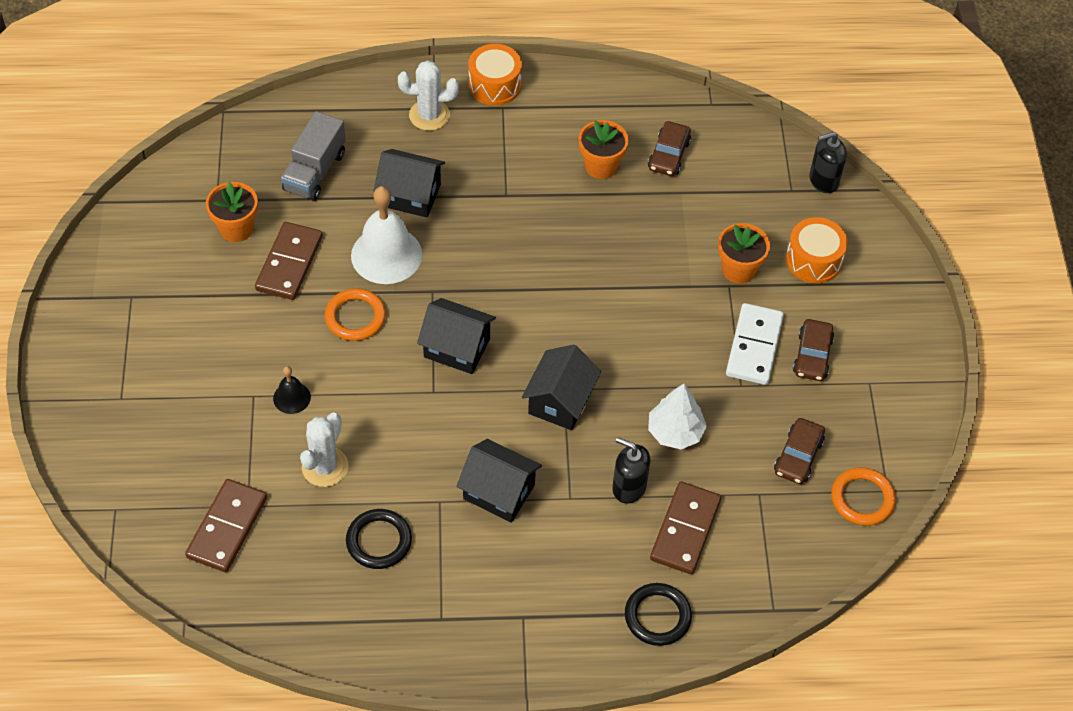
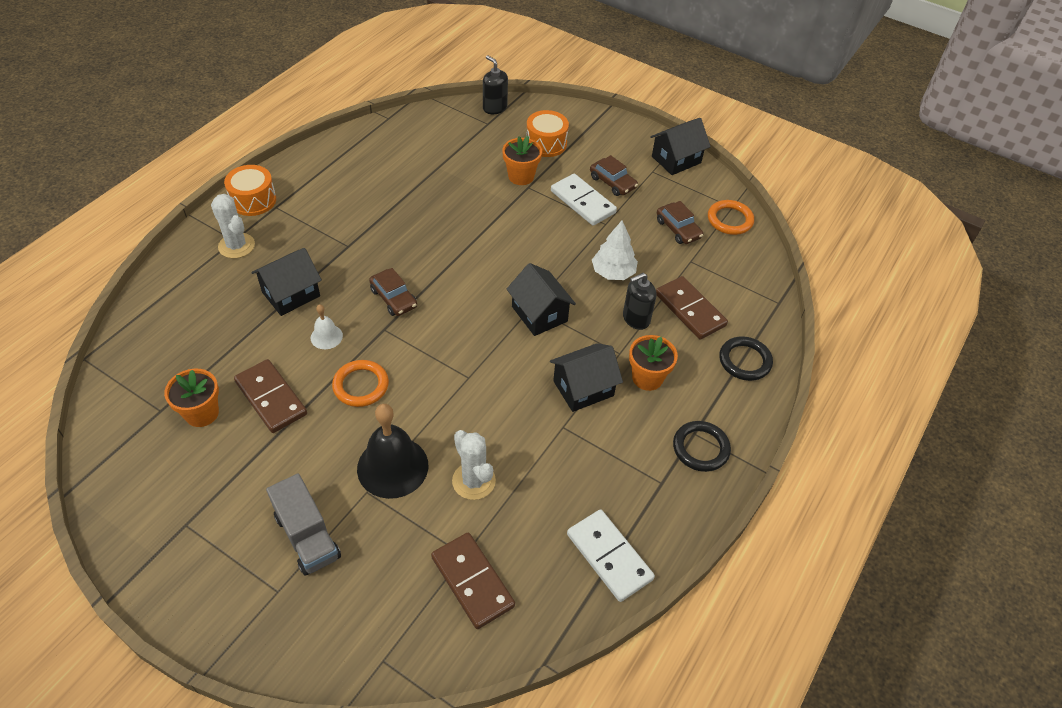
camera: 55 degrees left, 5 degrees down
(292, 397) = (392, 467): black bell -> black bell, size x2.01
(315, 171) = (207, 335): grey truck -> grey truck (307, 536)
(328, 618) = (609, 556): none -> white domino
(379, 541) = (567, 484): black ring -> black ring (700, 448)
(386, 255) = (326, 336): white bell -> white bell, size x0.50
(429, 115) = (236, 246): white cactus -> white cactus turned 75 degrees counterclockwise
(457, 348) = (444, 343): black house -> black house (676, 160)
(601, 166) = (377, 189): orange flower pot -> orange flower pot (647, 378)
(669, 155) = (404, 156): brown car -> brown car (394, 298)
(823, 180) = (494, 108): black soap dispenser -> black soap dispenser turned 120 degrees clockwise

